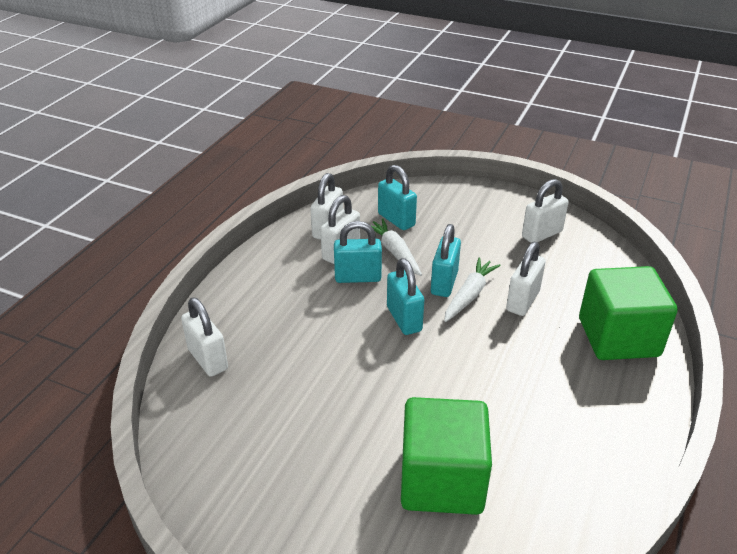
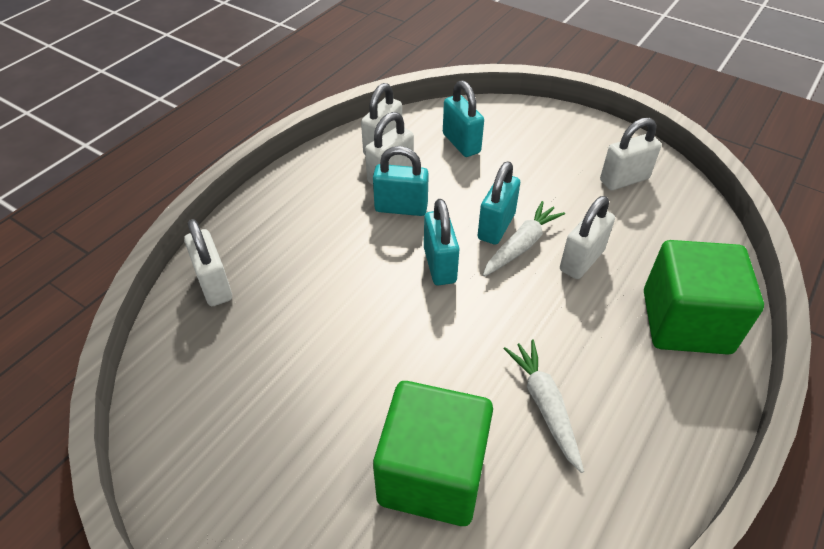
camera: 10 degrees right, 10 degrees up
(395, 252) = (450, 182): white carrot -> white carrot (544, 406)

